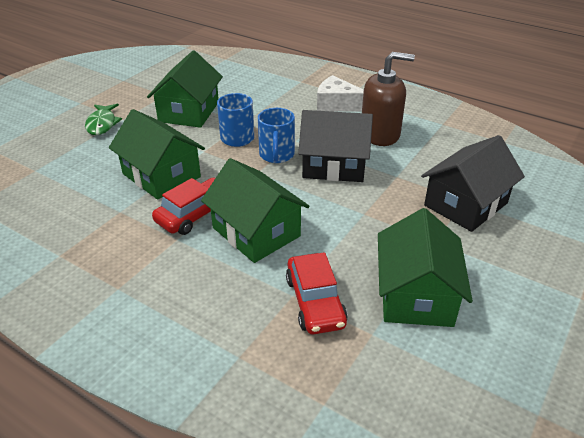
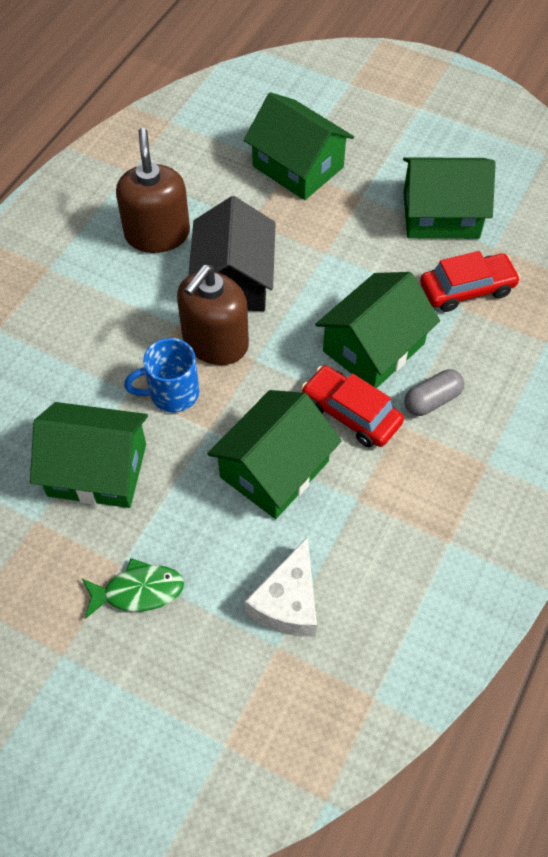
camera: 95 degrees left, 20 degrees up
(193, 261) = (432, 400): none -> grey capsule
(276, 155) = (215, 342): blue mug -> brown soap dispenser
(337, 104) = (76, 280): white cheese -> white cheese (288, 602)
(466, 204) = (298, 166): black house -> green house

